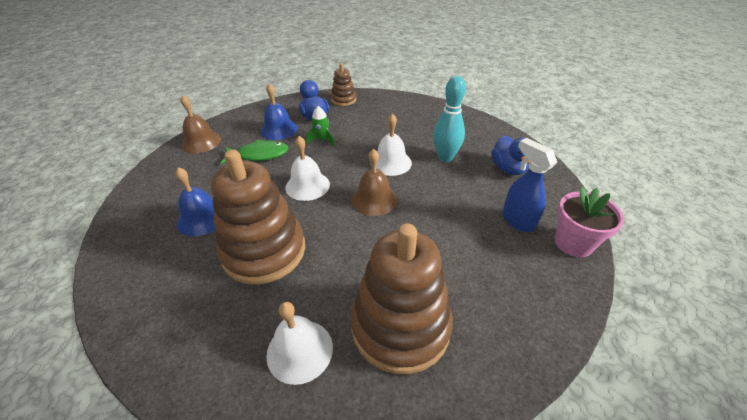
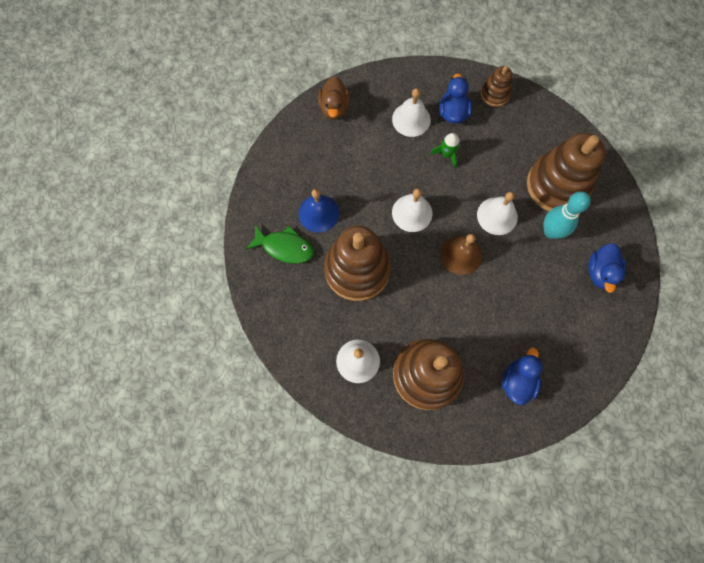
camera: 25 degrees right, 30 degrees up
(201, 142) = (334, 108): brown bell -> brown duck
(259, 155) = (382, 152): green fish -> green fish (284, 247)
(279, 129) = (411, 119): blue bell -> white bell
(428, 130) = (557, 185): none -> brown stacking toy
(508, 285) = (517, 381): none -> blue duck
(517, 220) = (565, 331): blue spray bottle -> none
(573, 243) = (593, 372): pink flower pot -> none

